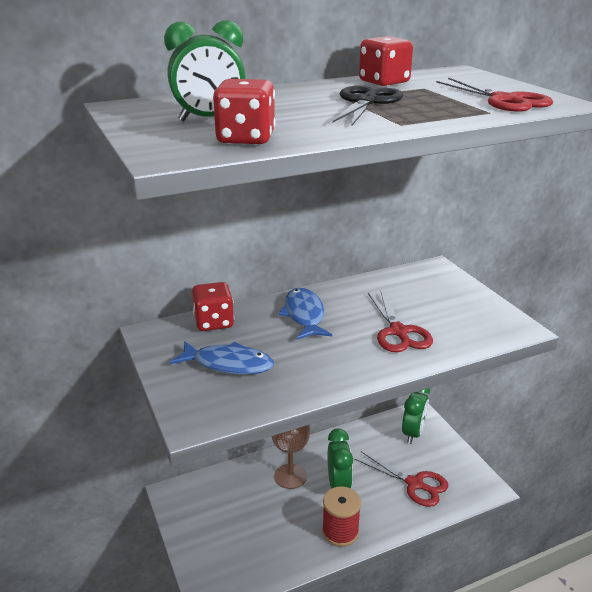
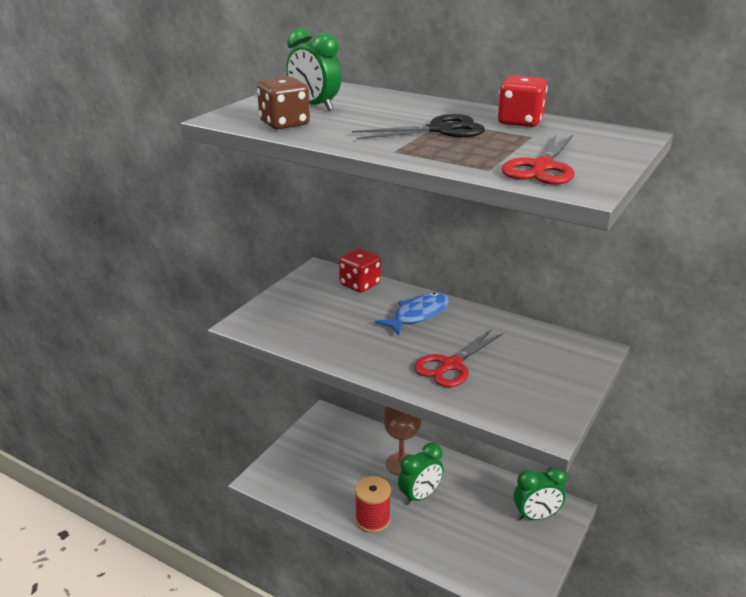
camera: 55 degrees right, 0 degrees up
(228, 364) = (316, 310): blue fish -> none
(246, 139) = (284, 124): red dice -> brown dice
(414, 484) = (472, 544): red scissors -> none

